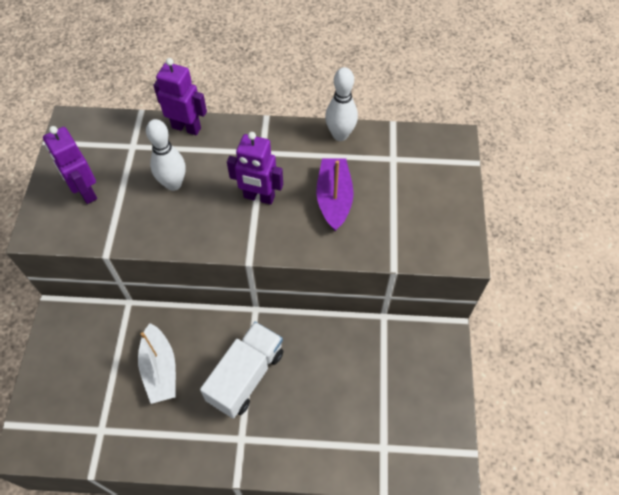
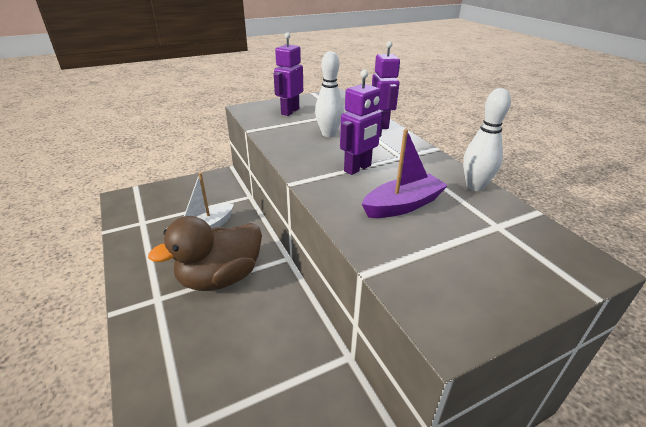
camera: 60 degrees right, 25 degrees down
(246, 376) = (220, 277): white truck -> brown duck
(259, 197) = (358, 168): purple robot -> purple robot turned 120 degrees counterclockwise

